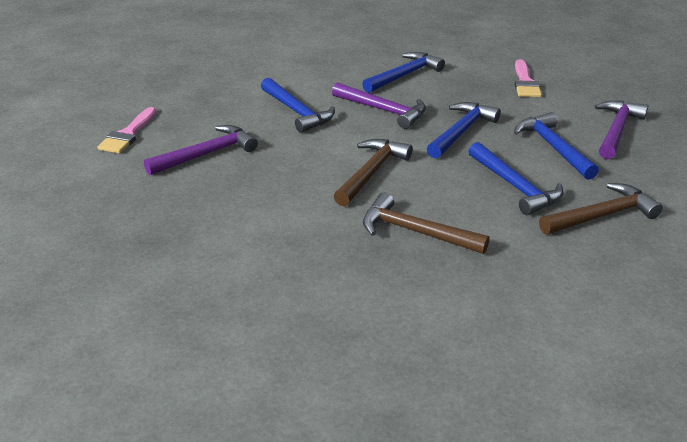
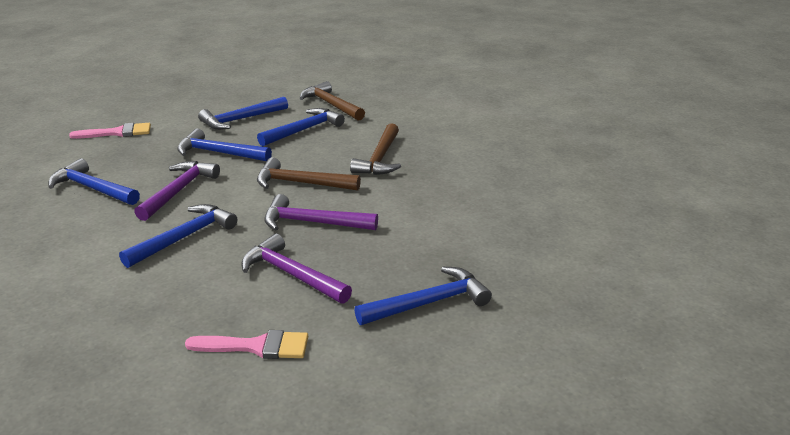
camera: 105 degrees left, 5 degrees down
(113, 214) = (428, 303): none -> blue hammer
(616, 130) = (209, 100): purple hammer -> purple hammer (313, 223)

